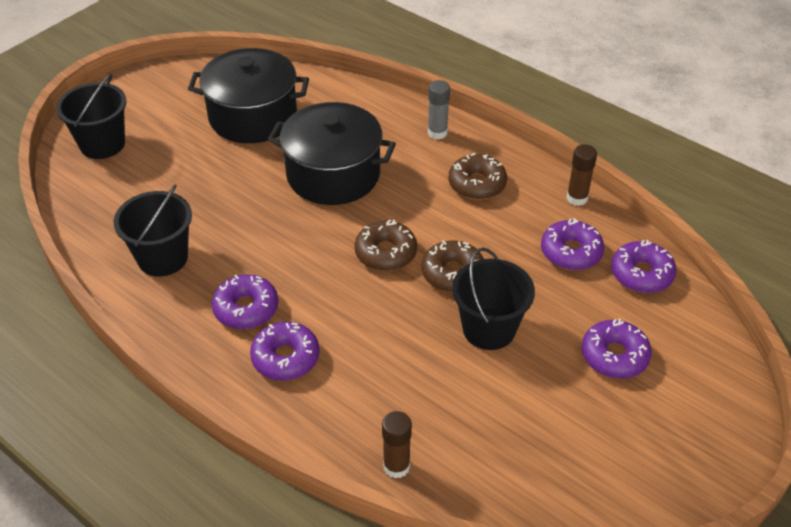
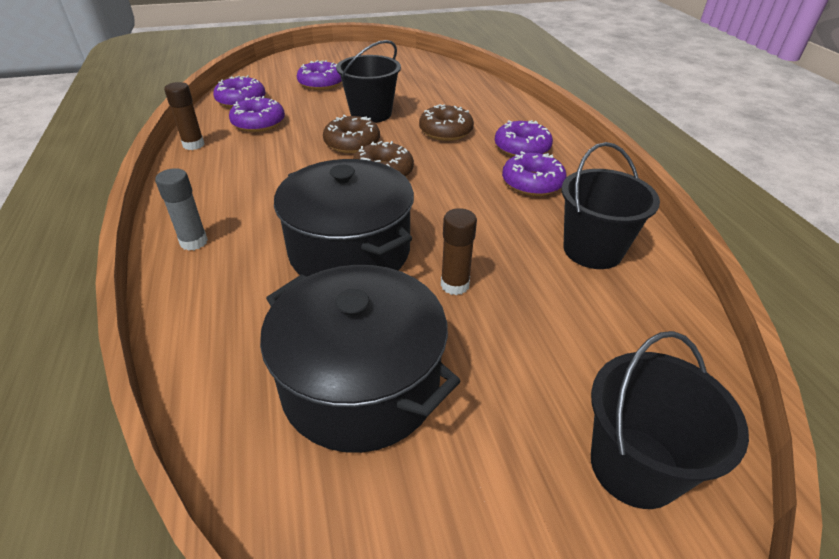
camera: 145 degrees left, 5 degrees down
(396, 466) = (493, 92): brown glue stick -> brown glue stick (455, 285)
(477, 184) = (241, 184): brown donut -> brown donut (445, 131)

